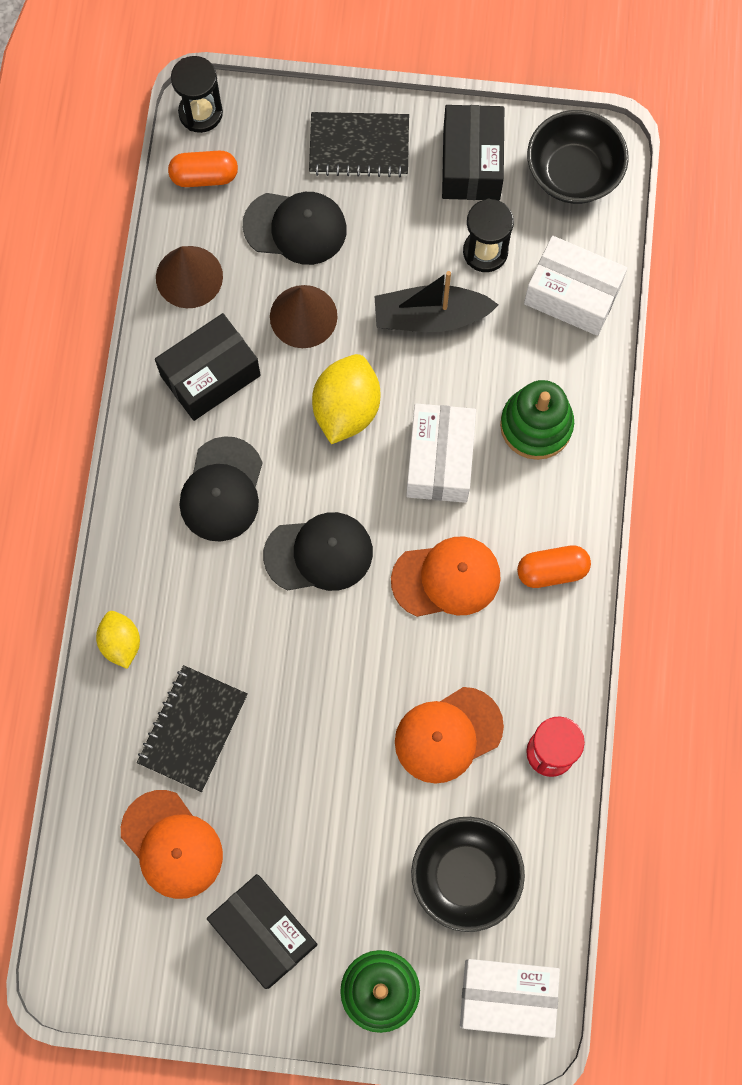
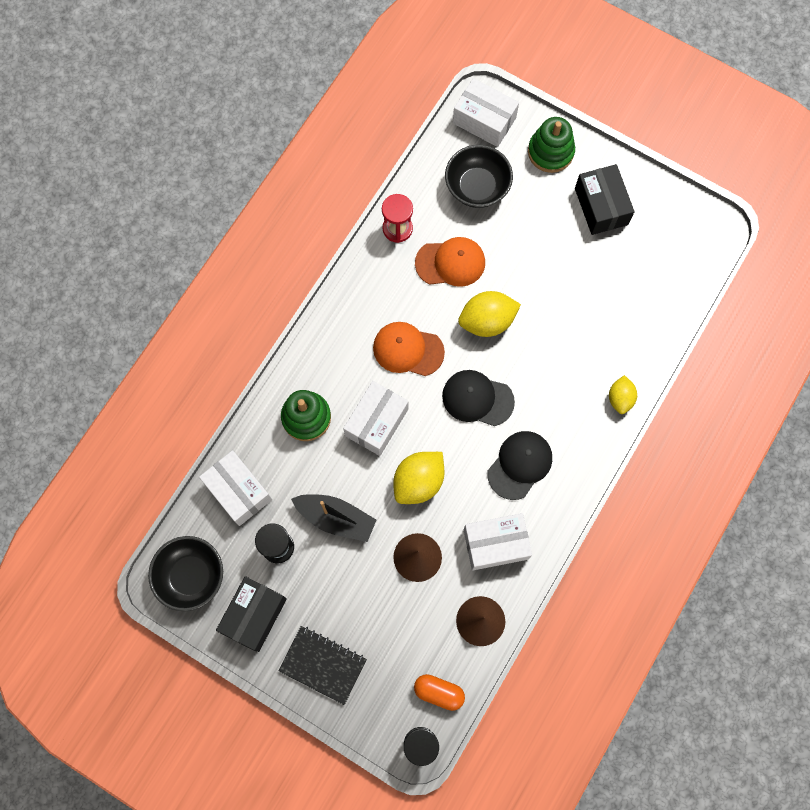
camera: 155 degrees left, 0 degrees up
(172, 844) = (634, 273): orange cap -> none
(193, 729) = (596, 330): black notebook -> none
(210, 375) = (495, 544): black box -> white box
(295, 228) = (394, 623): black cap -> none
(355, 670) = (487, 321): none -> yellow lemon
(552, 571) = (343, 326): orange capsule -> none

